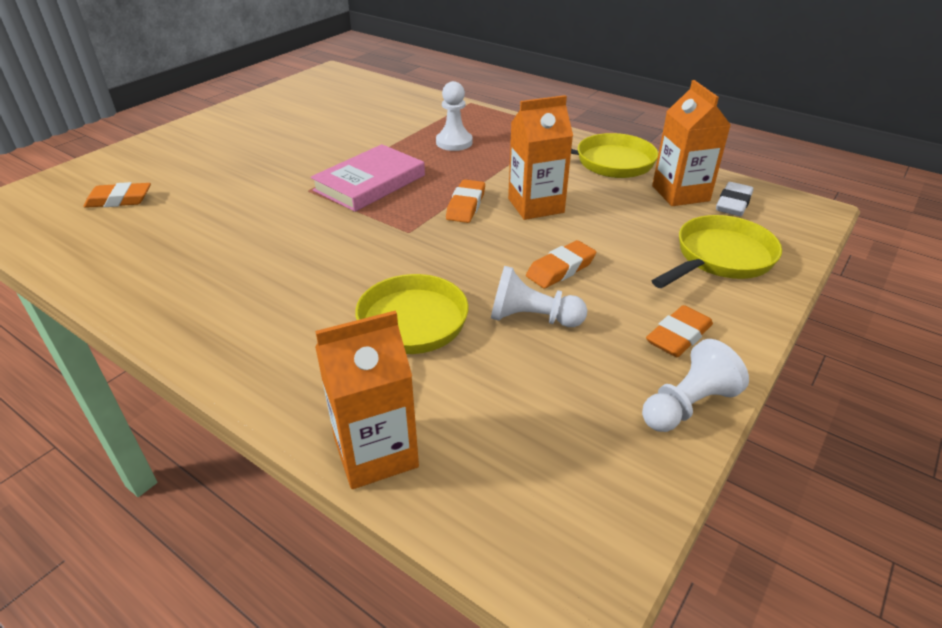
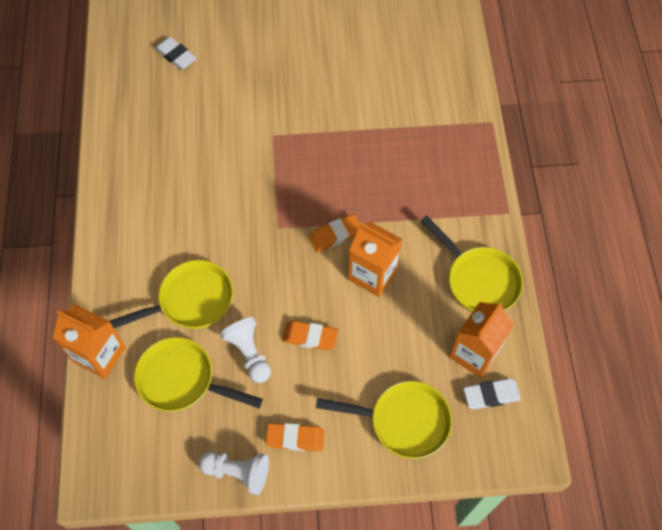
camera: 50 degrees right, 25 degrees up
(119, 200) = (176, 56): orange eraser -> white eraser
(370, 183) = (312, 160): pink book -> none
(454, 142) = (414, 163): white pawn -> none
(506, 390) = (182, 380): none -> yellow pan

